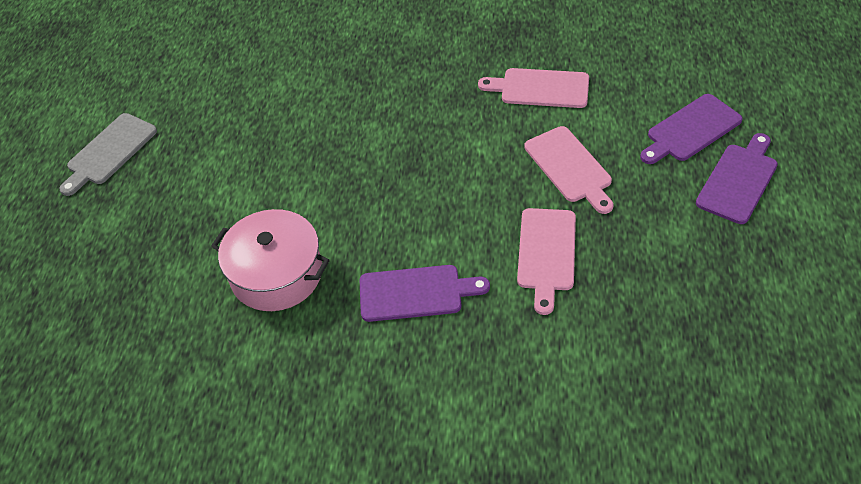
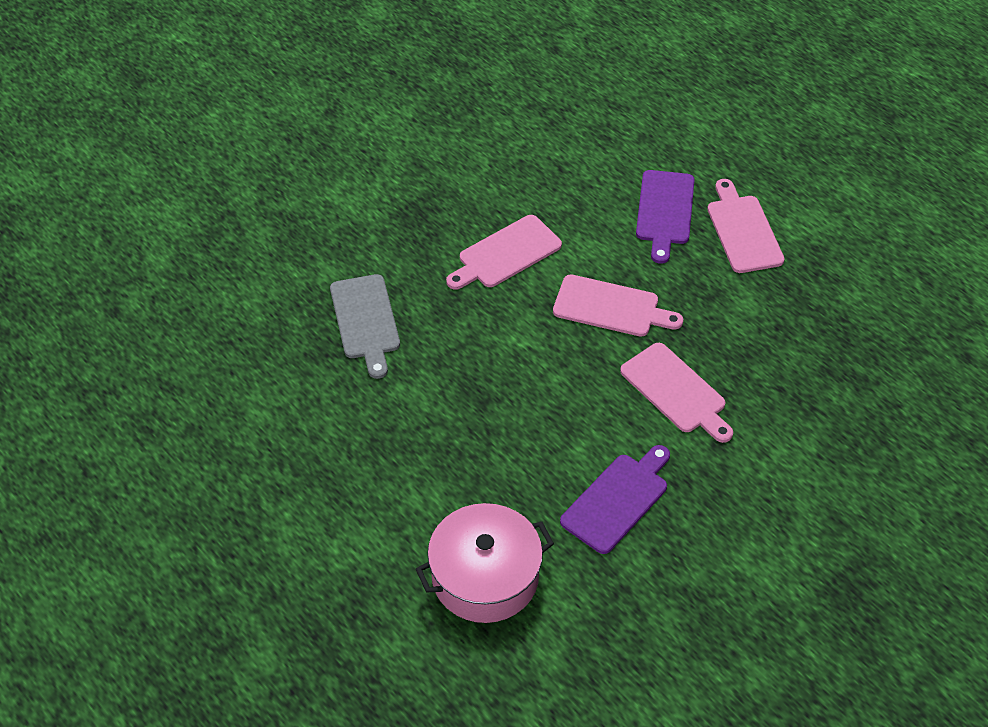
camera: 50 degrees left, 0 degrees up
(109, 152) = (167, 601): grey cutting board -> grey cutting board (365, 321)
(738, 180) = (743, 230): purple cutting board -> pink cutting board

